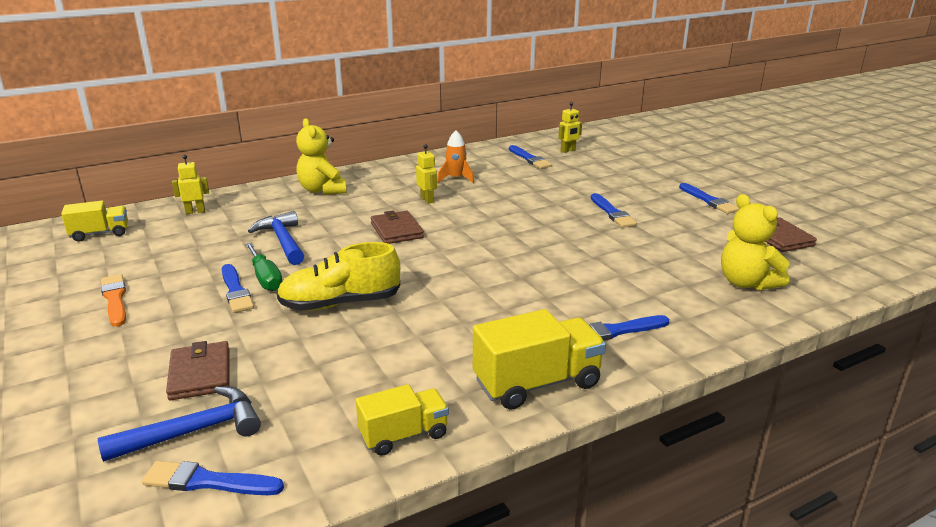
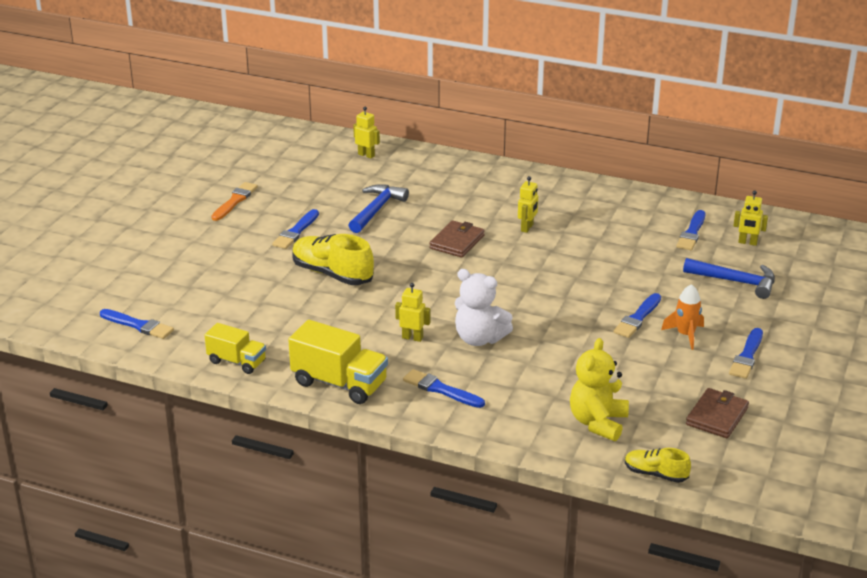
camera: 50 degrees right, 5 degrees up
(100, 234) = (291, 145): yellow truck -> none
(194, 431) = (165, 299): blue hammer -> blue hammer (735, 282)
(200, 374) = (207, 272): brown wallet -> none
(208, 481) = (138, 325): blue brush -> blue brush turned 150 degrees clockwise
(265, 278) = (323, 232): green screwdriver -> none
(322, 190) = (473, 179): yellow teddy bear -> none
(456, 179) = (588, 220): orange rocket -> orange rocket (685, 335)
(511, 309) = (412, 338): none -> yellow robot
(556, 280) = (479, 339): none -> white teddy bear
(846, 290) = (655, 474): none -> yellow shoe

